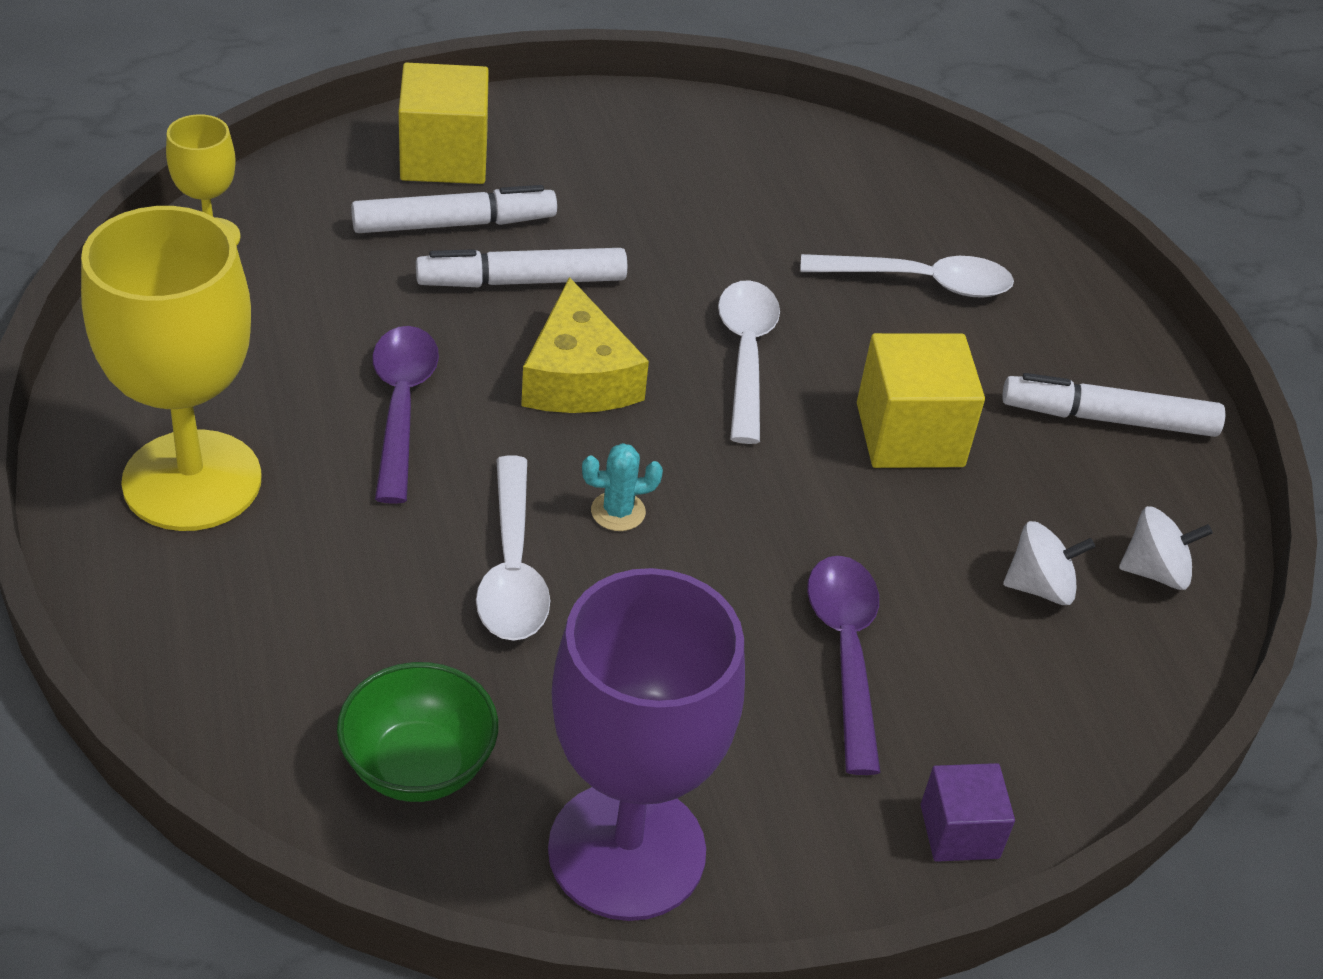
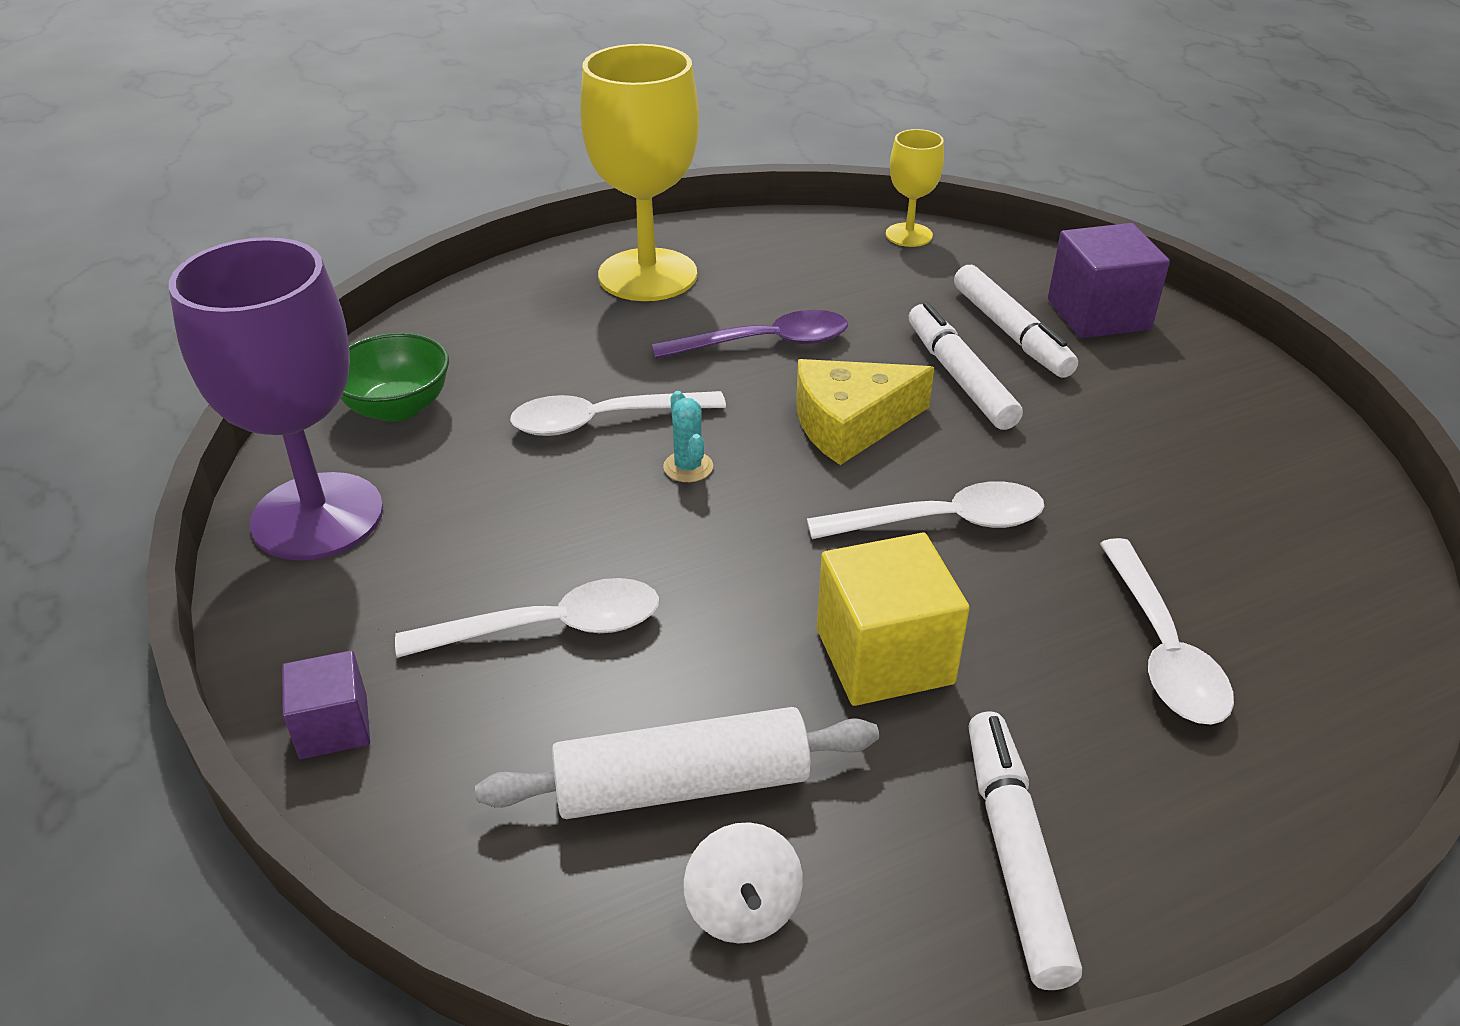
camera: 85 degrees right, 5 degrees down
(444, 158) = (1098, 314): yellow cube -> purple cube
(845, 653) = (549, 628): purple spoon -> white spoon
(1040, 587) = (681, 784): white spinning top -> white rolling pin

